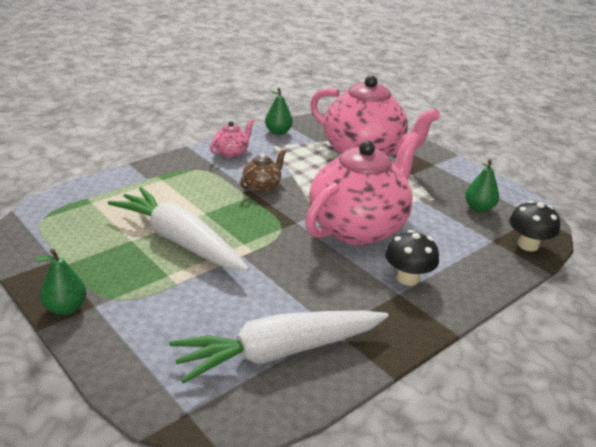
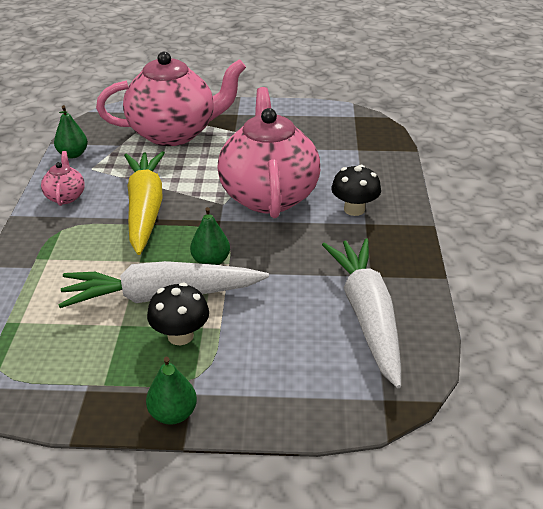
camera: 45 degrees left, 5 degrees up
(262, 186) = (145, 209): brown teapot -> yellow carrot
(279, 352) = (367, 316): white carrot -> white carrot turned 150 degrees clockwise
(479, 208) = (316, 131): green pear -> green pear (211, 261)
(528, 245) = (380, 139): black mushroom -> black mushroom (180, 336)

